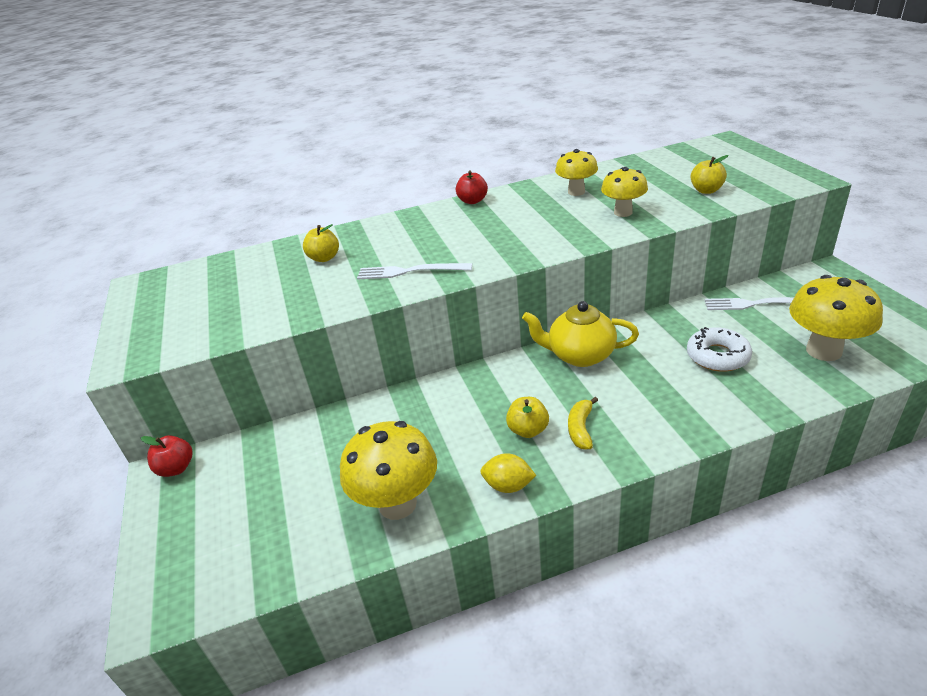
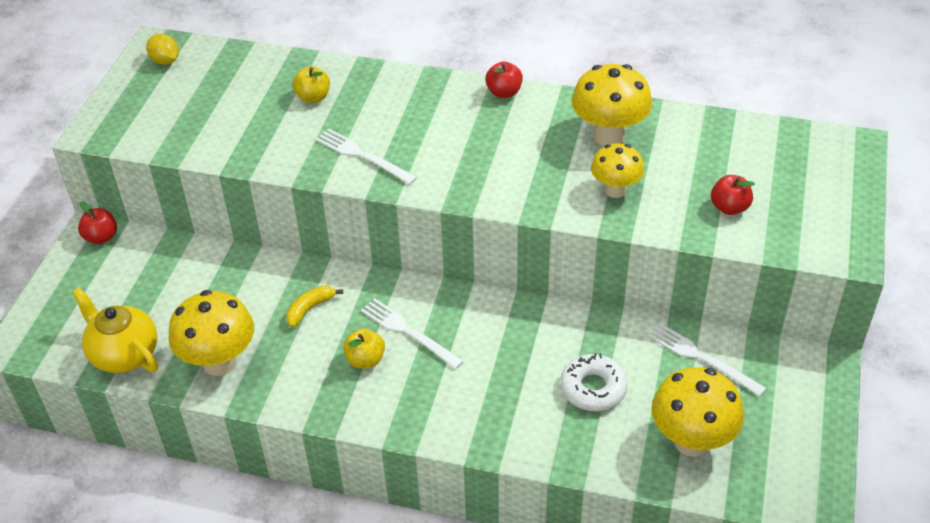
camera: 30 degrees right, 10 degrees up
(508, 486) = (305, 396): yellow lemon -> yellow lemon (165, 61)
(539, 393) = (408, 332): none -> white fork
(576, 192) = (608, 136): yellow mushroom -> yellow mushroom, size x1.57
(580, 355) = (481, 315): yellow teapot -> yellow teapot (124, 354)
(580, 429) = (405, 384): yellow banana -> yellow banana (310, 308)
(706, 190) = (729, 207): yellow apple -> red apple

